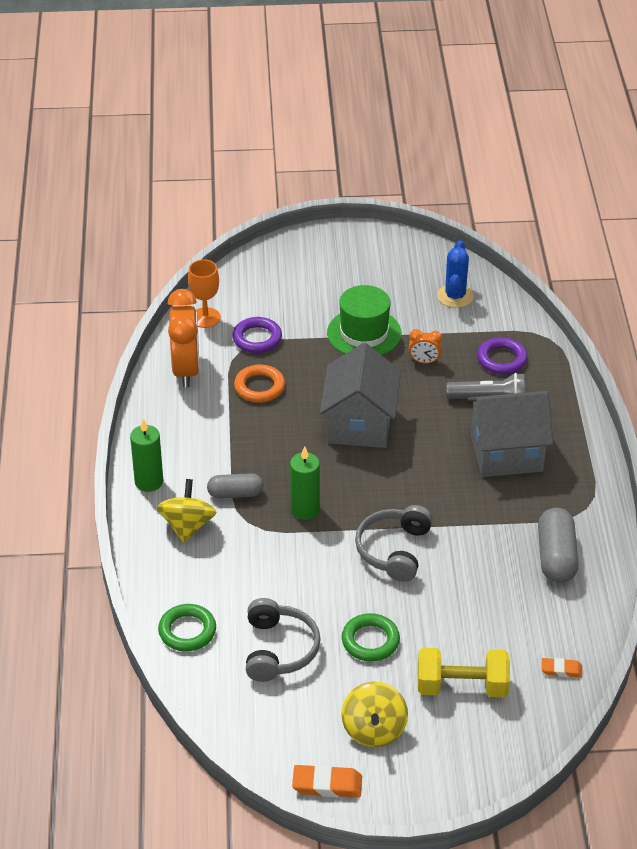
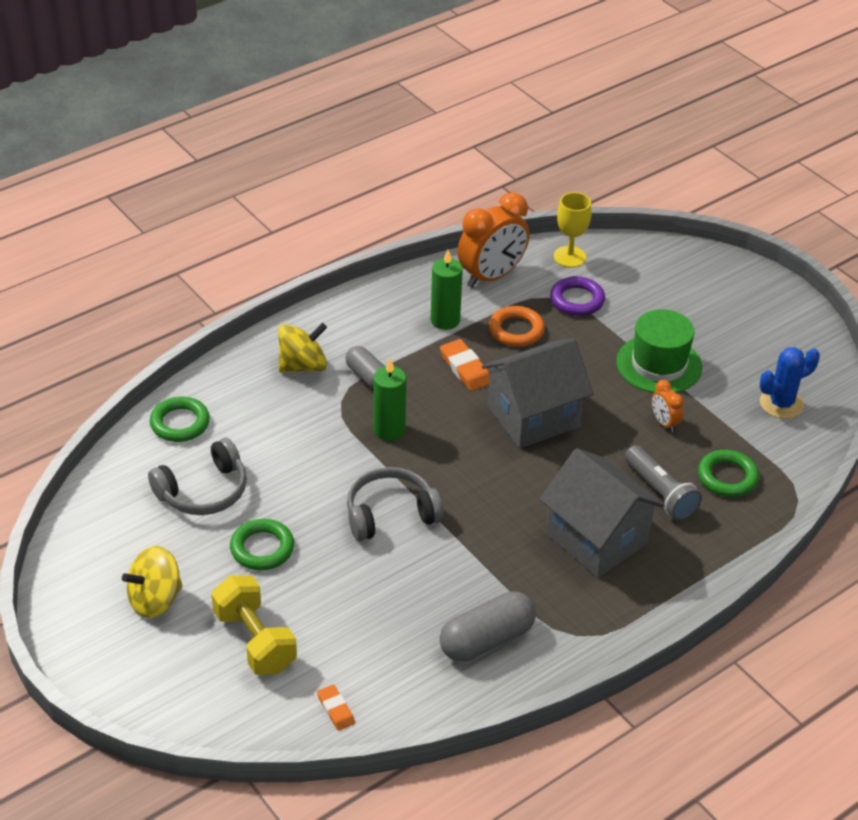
camera: 55 degrees right, 0 degrees up
(149, 482) = (334, 318): green candle -> green candle (445, 320)
(205, 318) = (569, 257): orange goblet -> yellow goblet
(327, 784) = (67, 596): orange eraser -> orange eraser (465, 369)
(501, 359) = (727, 477): purple ring -> green ring

